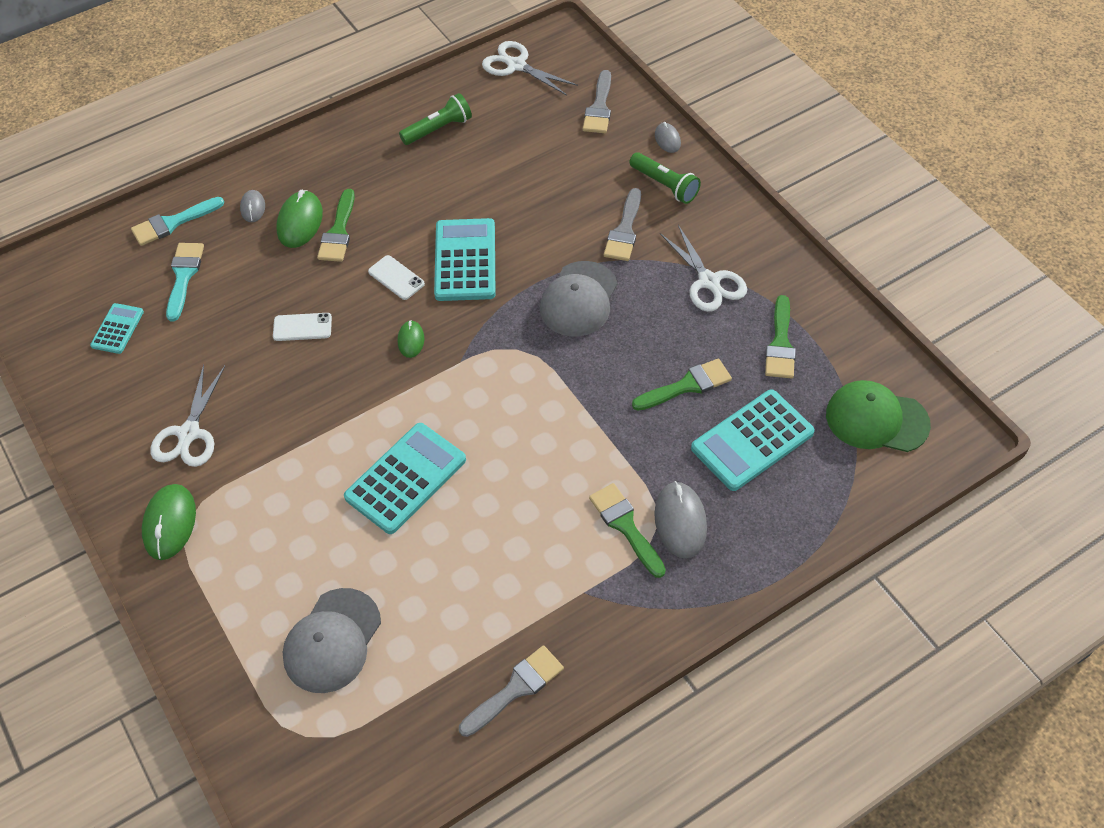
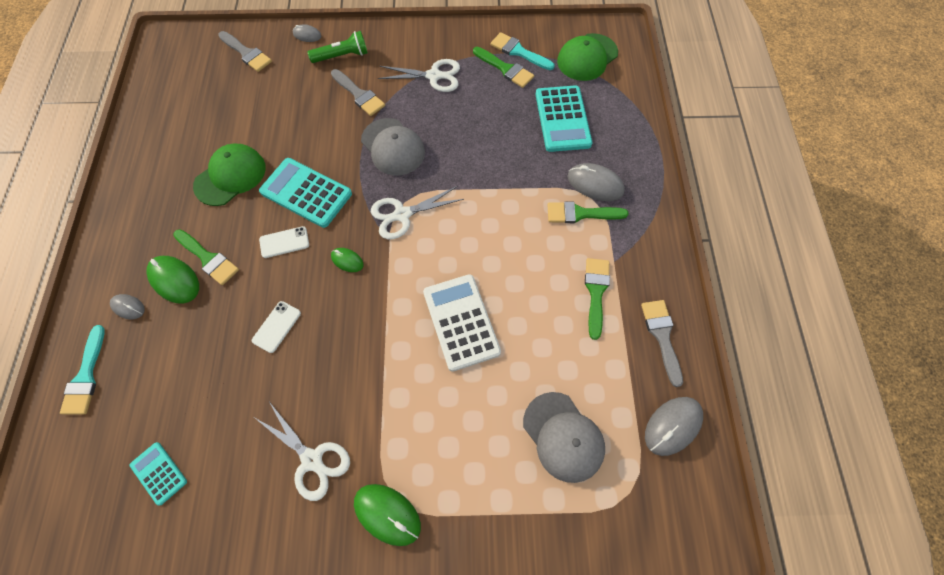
camera: 60 degrees left, 10 degrees up
(184, 276) = (150, 393): turquoise brush -> turquoise brush (519, 52)
(405, 478) = (461, 322): turquoise calculator -> white calculator
(408, 748) = (672, 426): none -> grey mouse
(438, 129) = (174, 149): green flashlight -> none
(439, 190) = (230, 176): none -> green cap
(516, 65) = (163, 76): white scissors -> white scissors (402, 214)
(686, 386) = (501, 128): green brush -> green brush (596, 292)

